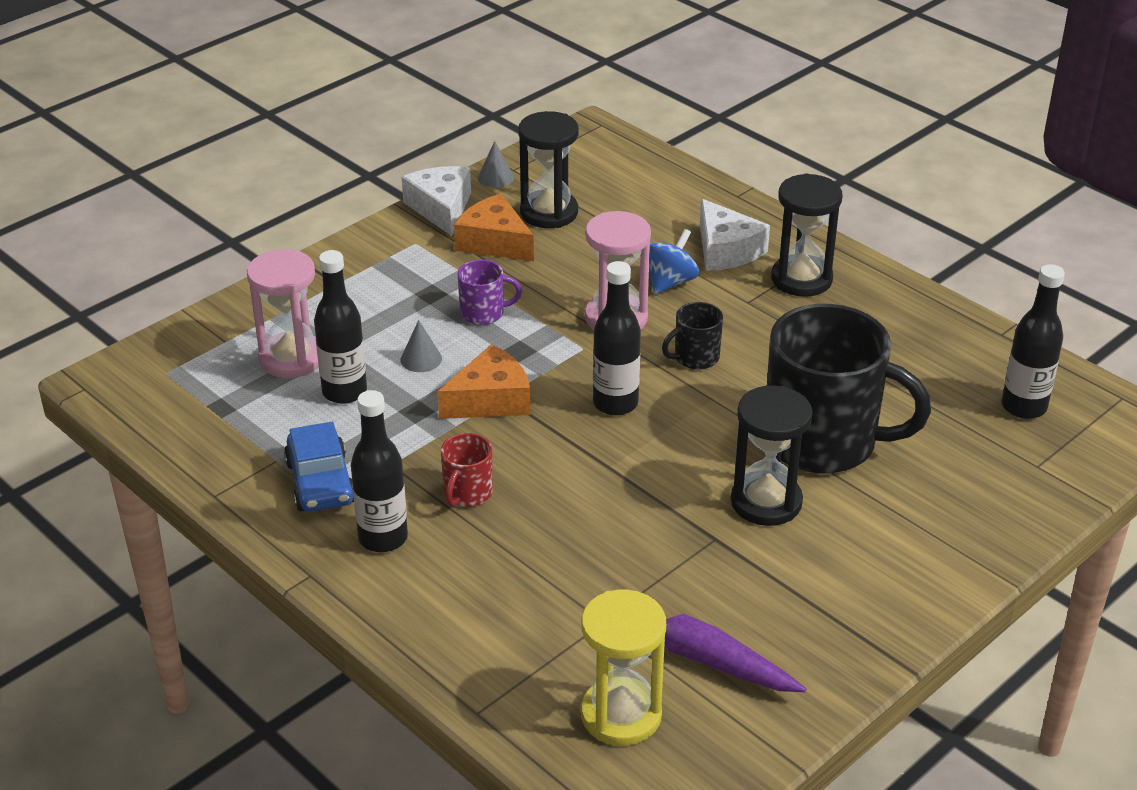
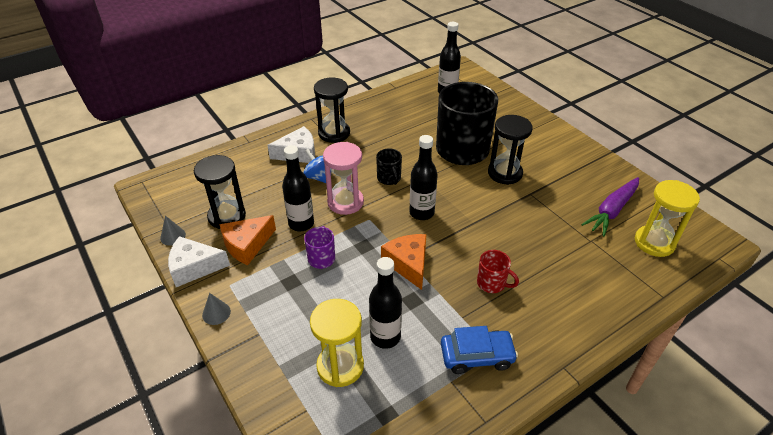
camera: 80 degrees left, 5 degrees up
(291, 358) = (340, 366): pink hourglass -> yellow hourglass
(383, 538) = (530, 327): black bottle -> black bottle (301, 224)
(421, 359) = (360, 293): grey cone -> grey cone (216, 313)

